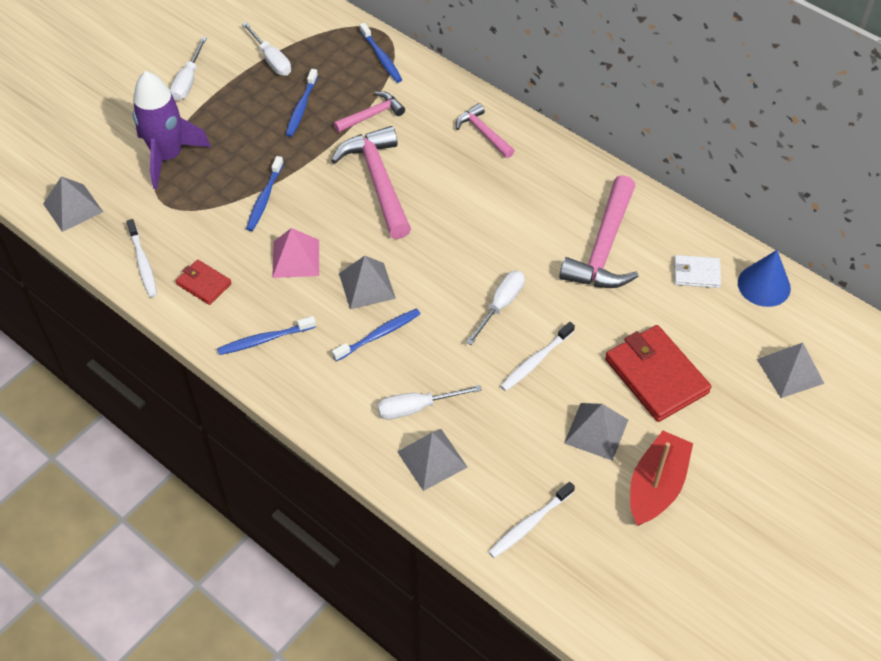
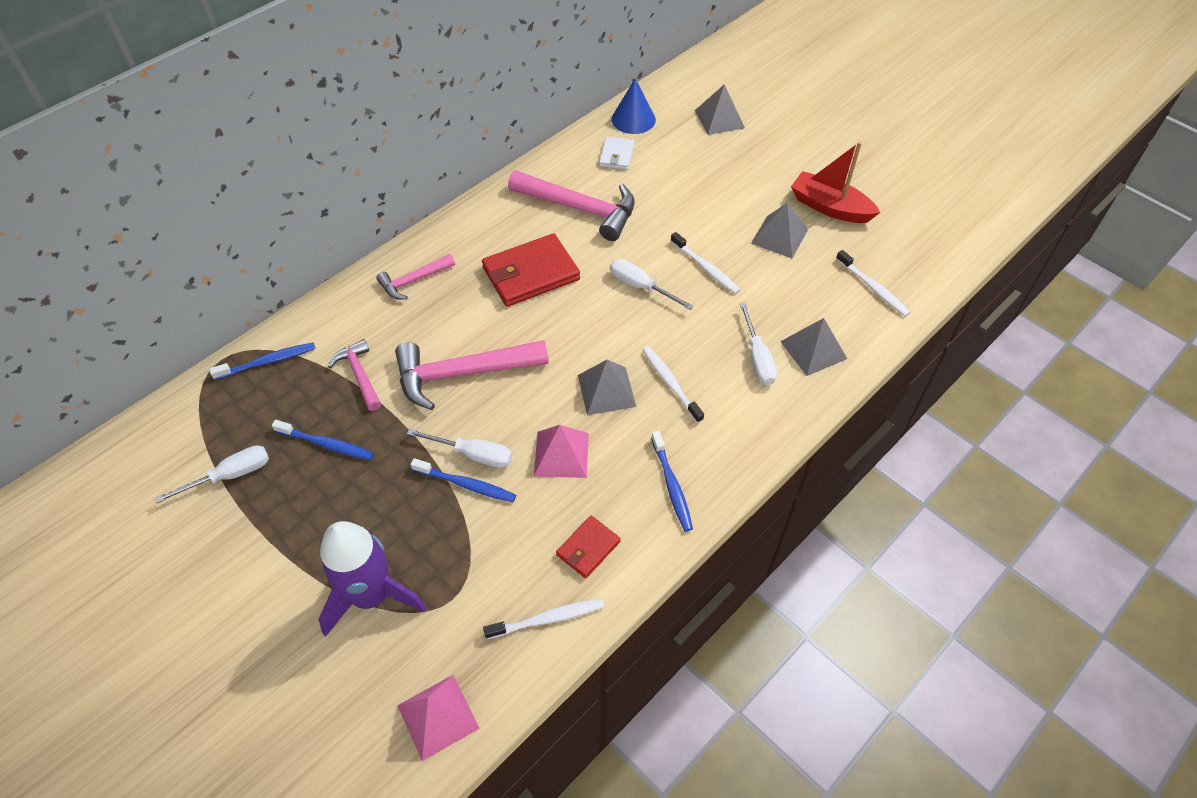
camera: 85 degrees left, 0 degrees up
(73, 207) = (438, 717): grey pyramid -> pink pyramid
(188, 81) = (235, 574): white screwdriver -> white screwdriver (473, 454)
(379, 335) = (670, 383): blue toothbrush -> white toothbrush
(656, 376) = (723, 193): red wallet -> red wallet (530, 274)

